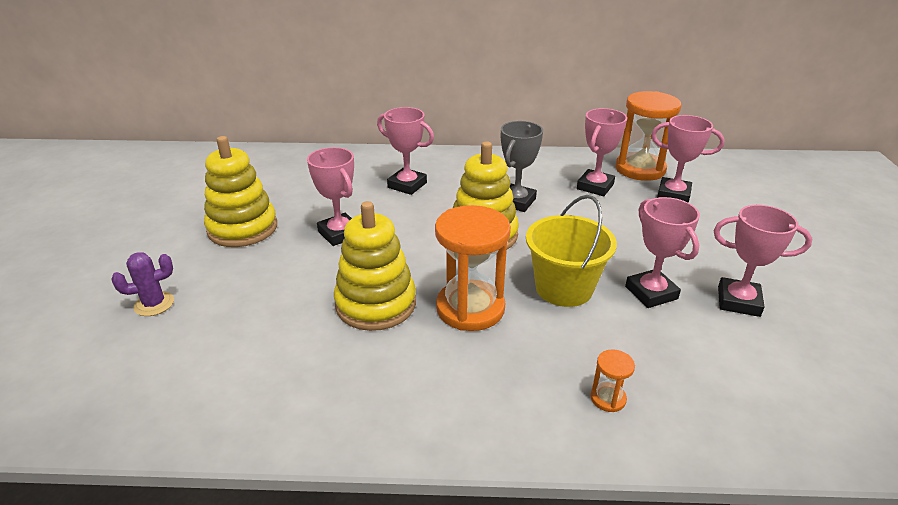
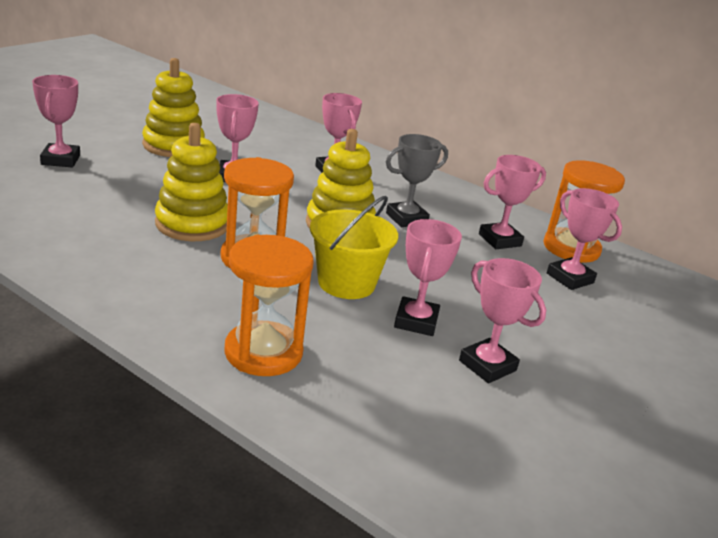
camera: 30 degrees right, 5 degrees down
(154, 304) = (61, 160): purple cactus -> pink trophy
(608, 398) = (263, 352): orange hourglass -> orange hourglass, size x2.31

